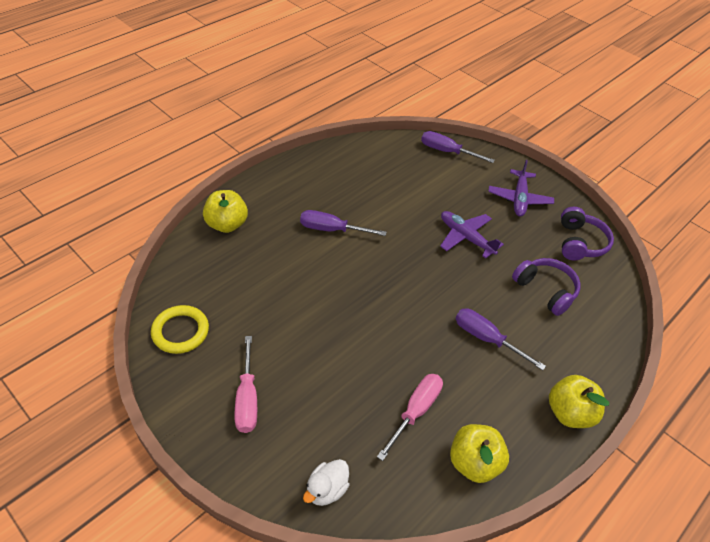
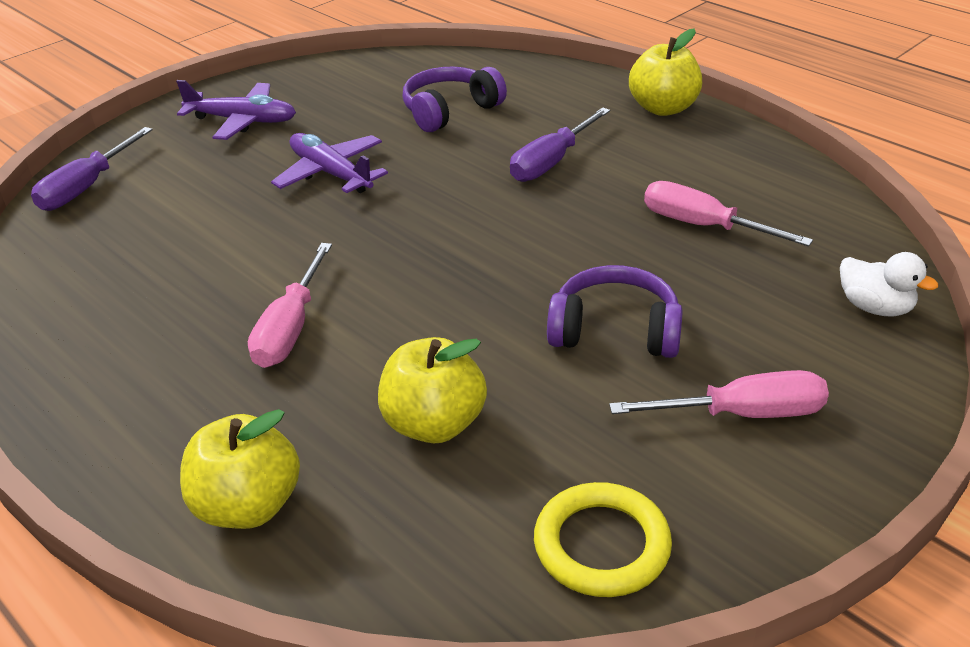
camera: 85 degrees left, 10 degrees down
(332, 230) = (291, 328): purple screwdriver -> pink screwdriver
(466, 237) = (331, 173): purple plane -> purple plane turned 90 degrees clockwise
(474, 463) = (768, 179): yellow apple -> yellow apple (434, 424)
(580, 243) = (352, 79): purple headphones -> purple headphones (615, 331)

